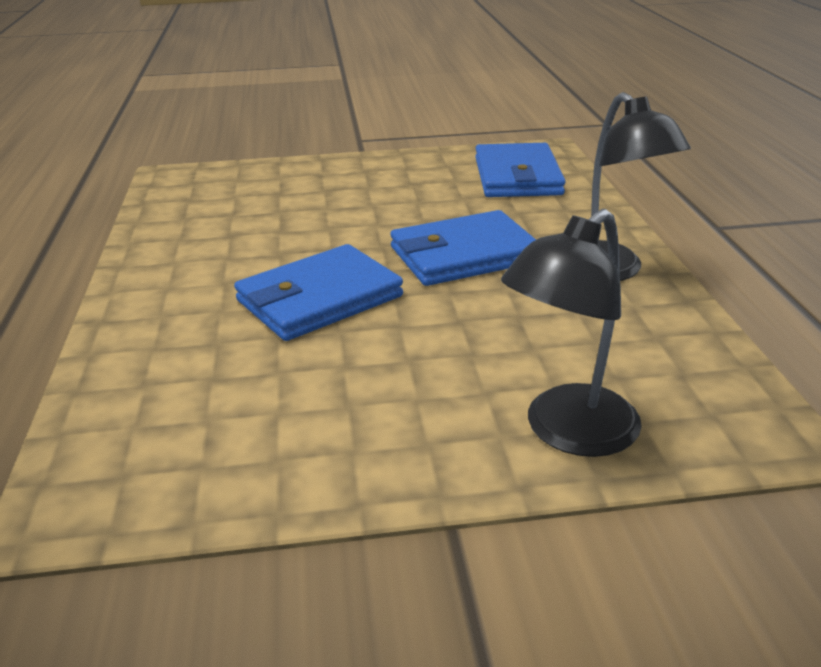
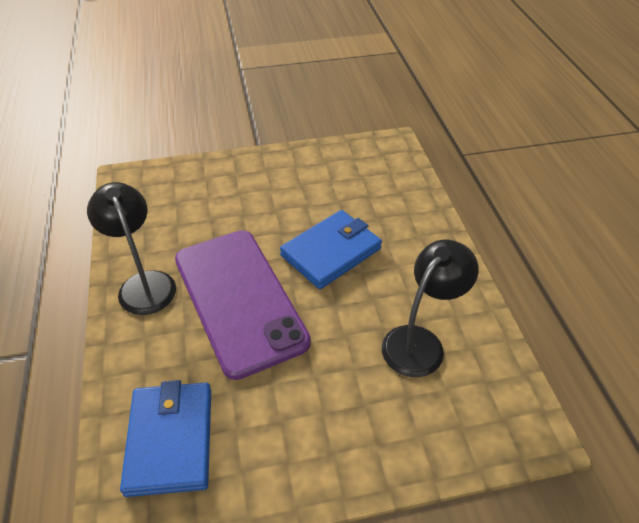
camera: 175 degrees right, 15 degrees up
(464, 255) = (239, 299): blue wallet -> purple phone
(568, 433) = (207, 175): black lamp -> black lamp (420, 342)

